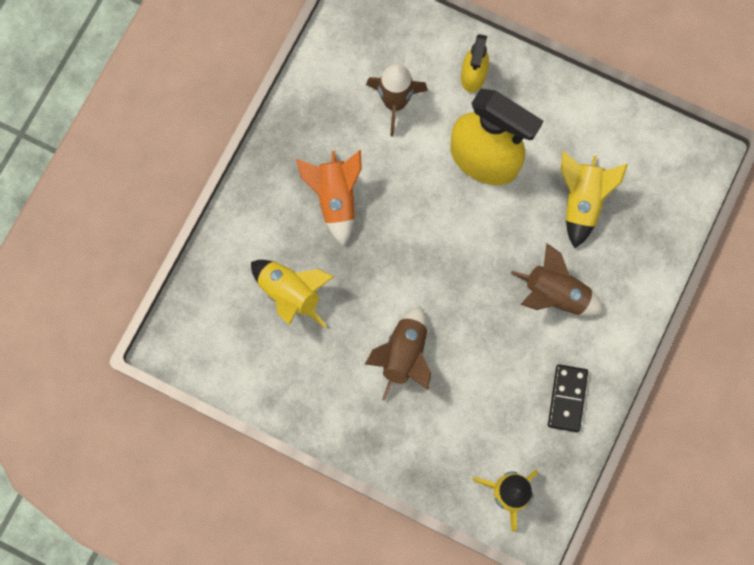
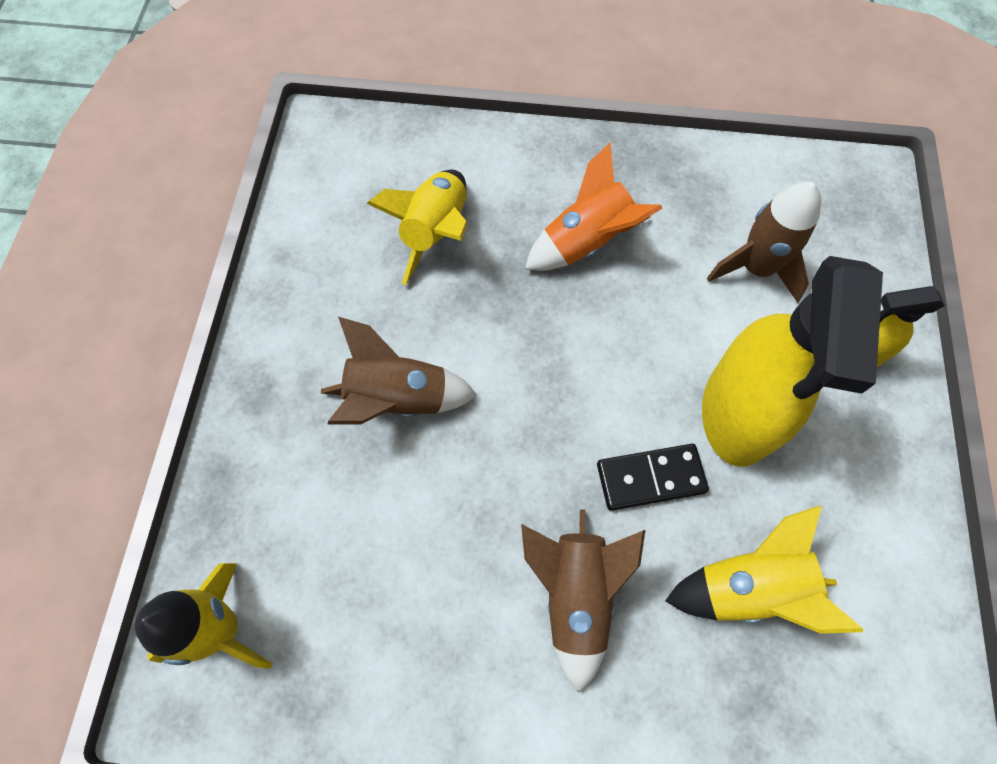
camera: 70 degrees right, 10 degrees down
(567, 398) = (407, 677): black domino -> black domino (650, 478)

